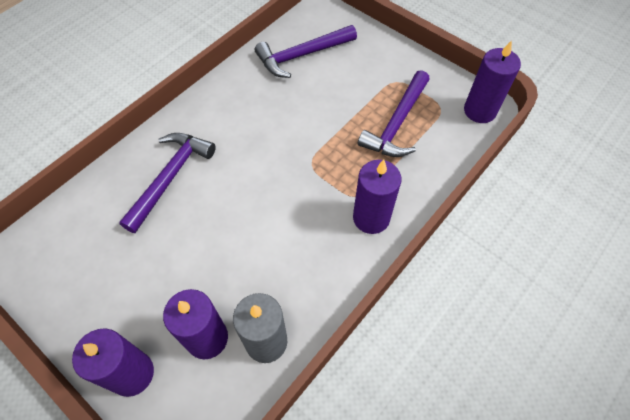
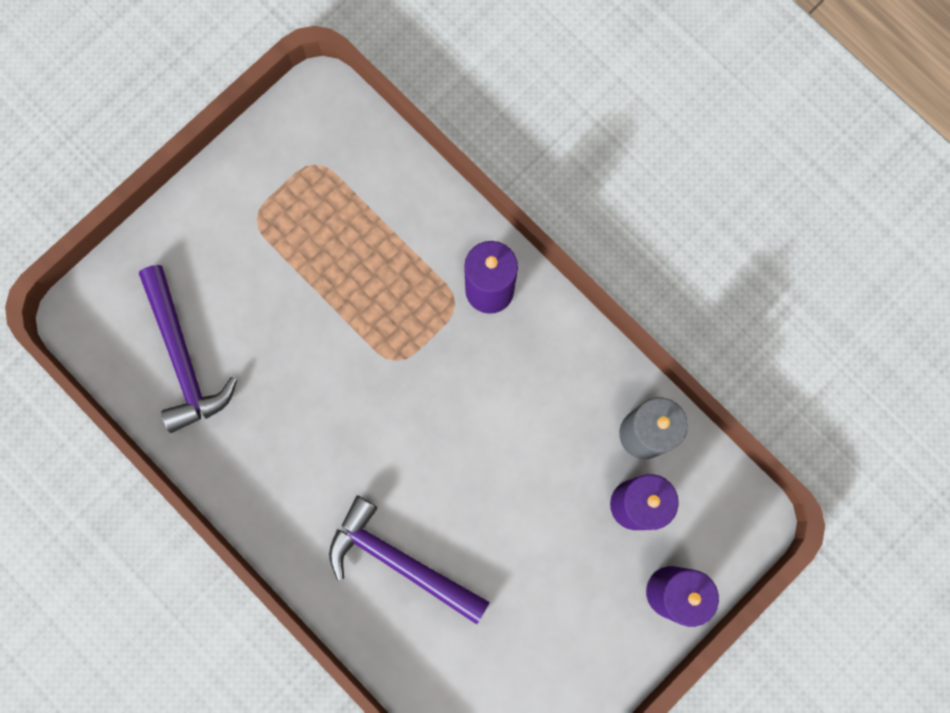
camera: 85 degrees left, 20 degrees up
(397, 123) = (338, 231): purple hammer -> none
(480, 111) = (327, 110): purple candle -> none

